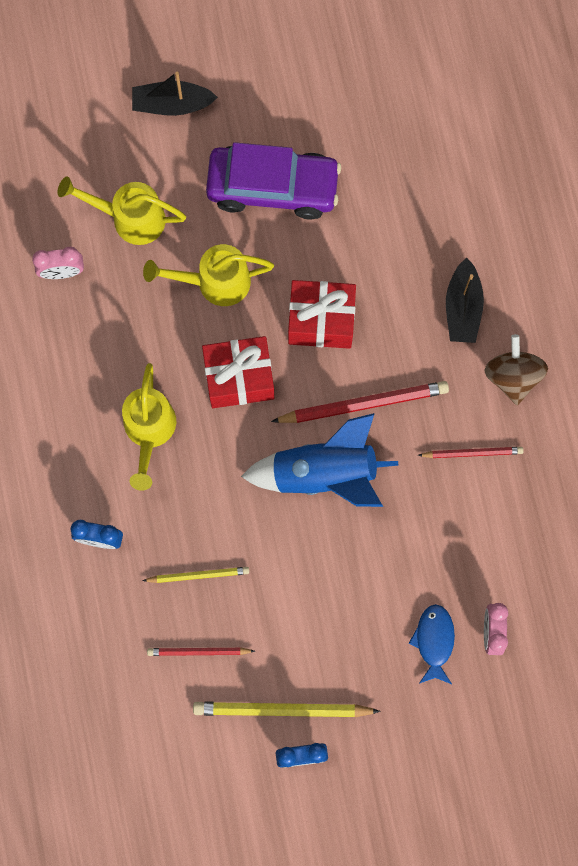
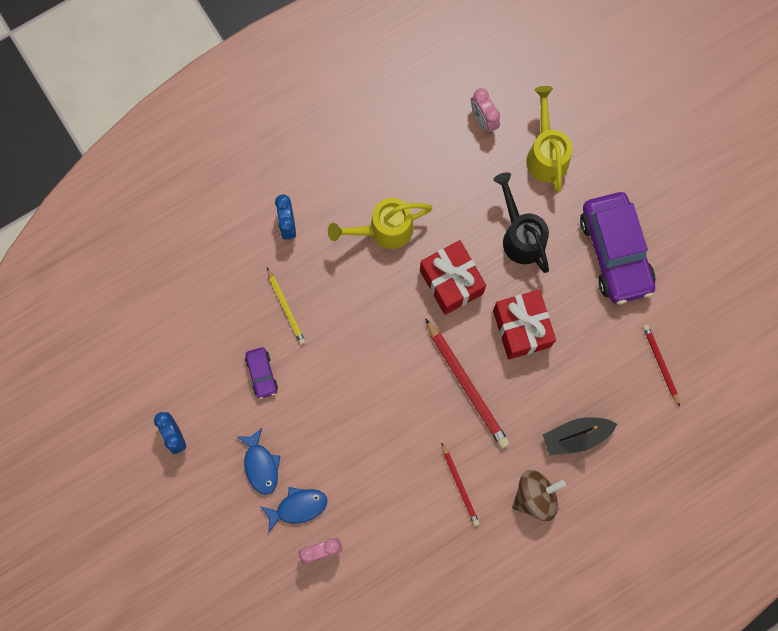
camera: 70 degrees right, 0 degrees up
(172, 104) = (651, 151): black boat -> none
(199, 651) = (227, 329): red pencil -> red pencil (660, 364)
(215, 282) = (520, 236): yellow watering can -> black watering can
(266, 630) = (262, 374): none -> purple car
(282, 710) = (205, 408): yellow pencil -> none
(324, 474) = (399, 375): blue rocket -> none
(371, 667) = (260, 465): none -> blue fish

